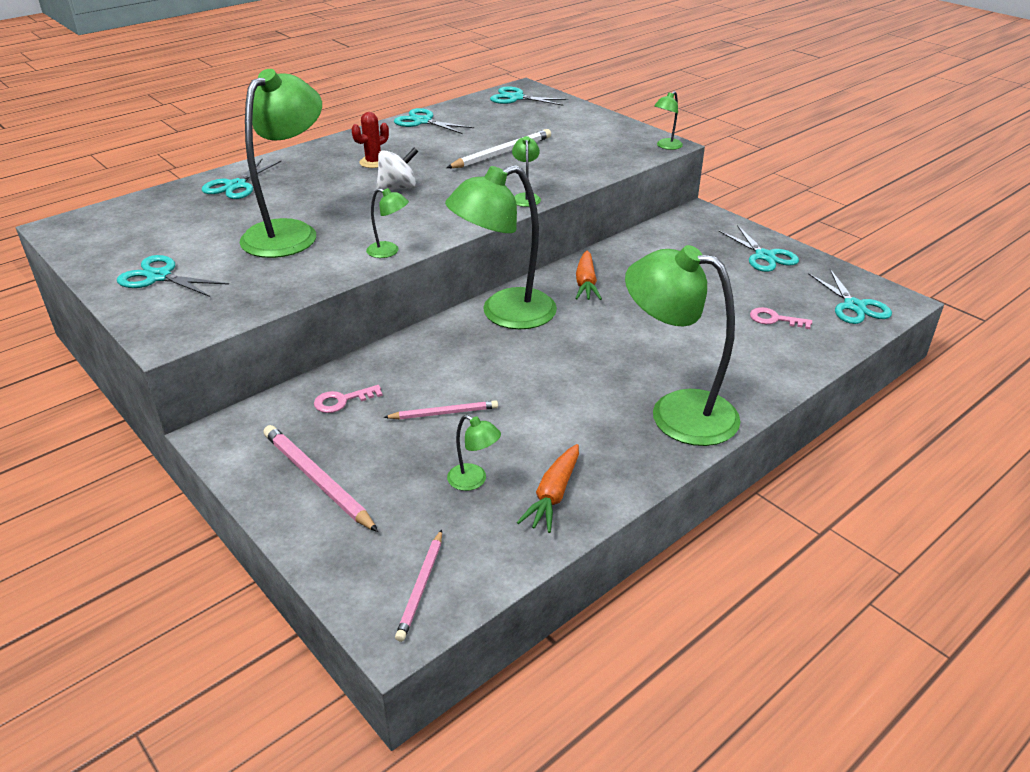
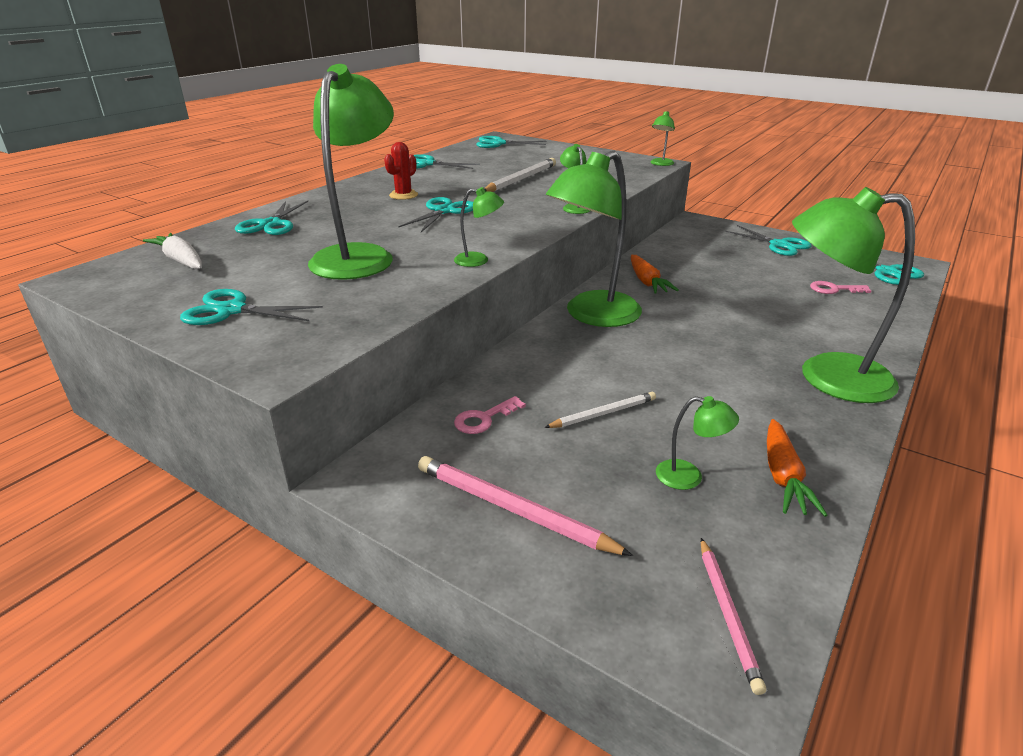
camera: 15 degrees left, 5 degrees down
(144, 218) = (181, 260): none -> white carrot
(398, 188) = (444, 211): white spinning top -> turquoise scissors
(444, 413) = (603, 413): pink pencil -> white pencil

